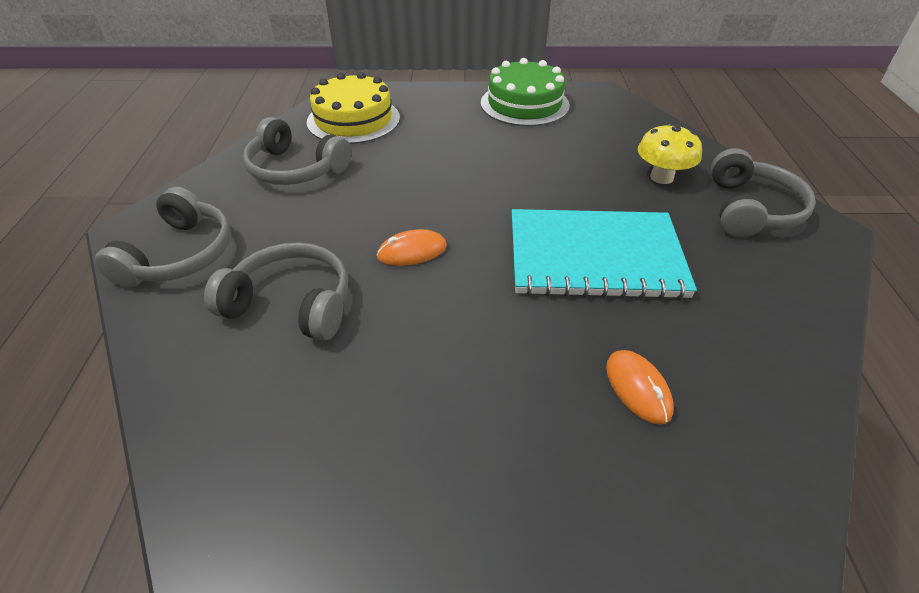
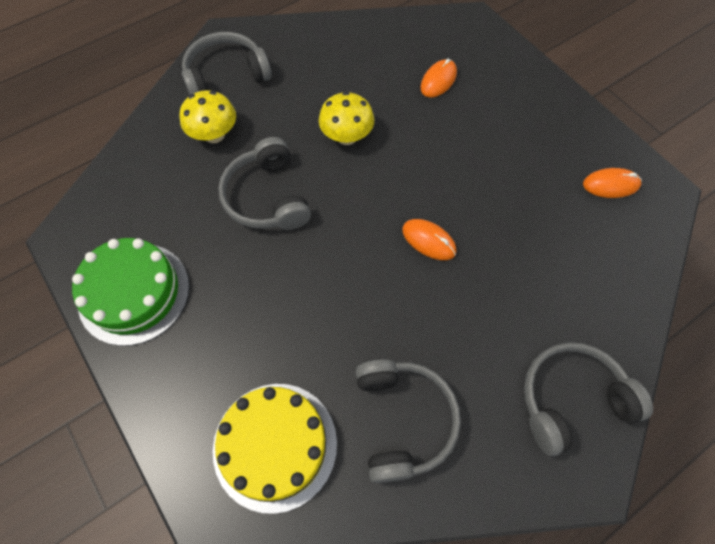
camera: 125 degrees left, 20 degrees up
(291, 304) = (536, 275): grey headphones -> grey headphones (267, 197)
(297, 468) = (610, 185): none -> orange mouse
(594, 256) = (347, 137): turquoise notebook -> yellow mushroom

